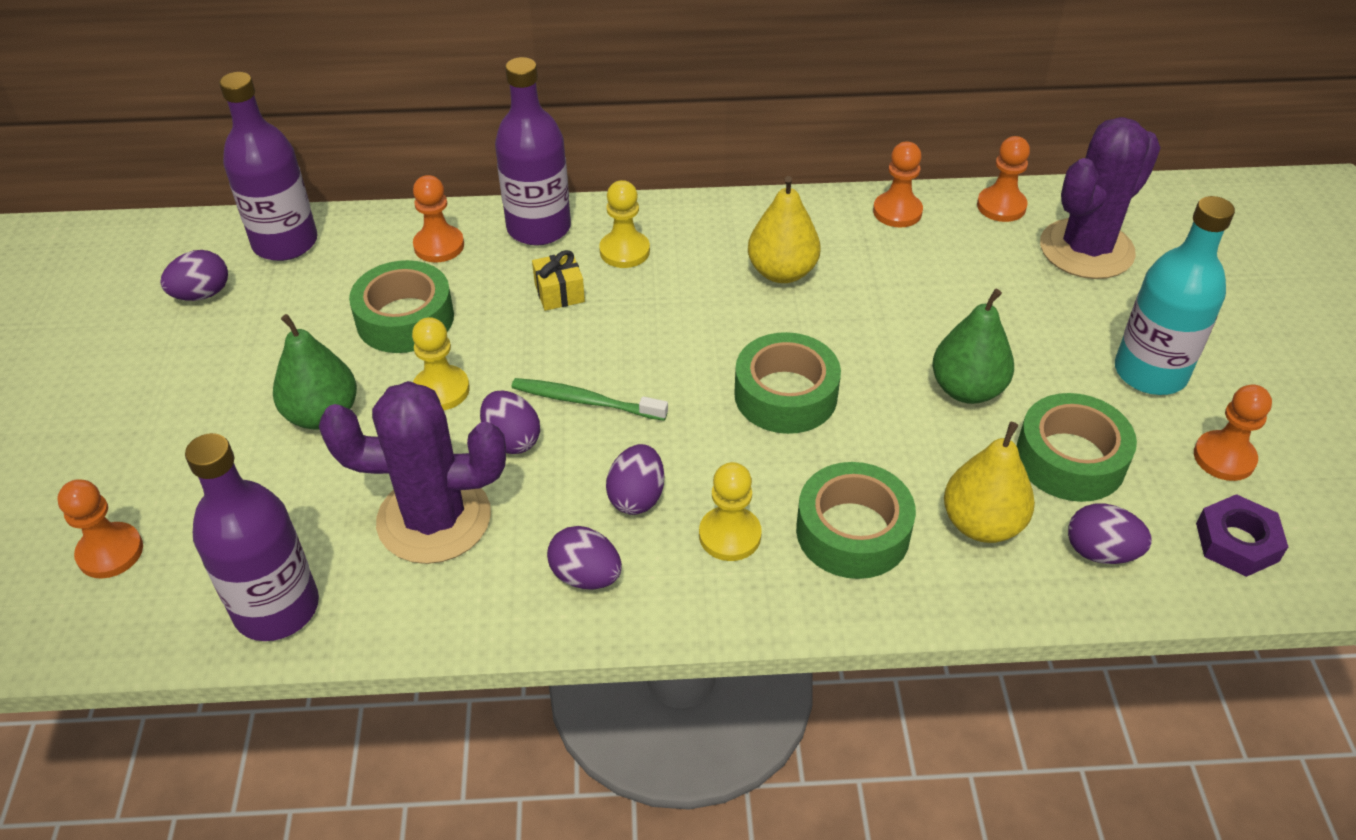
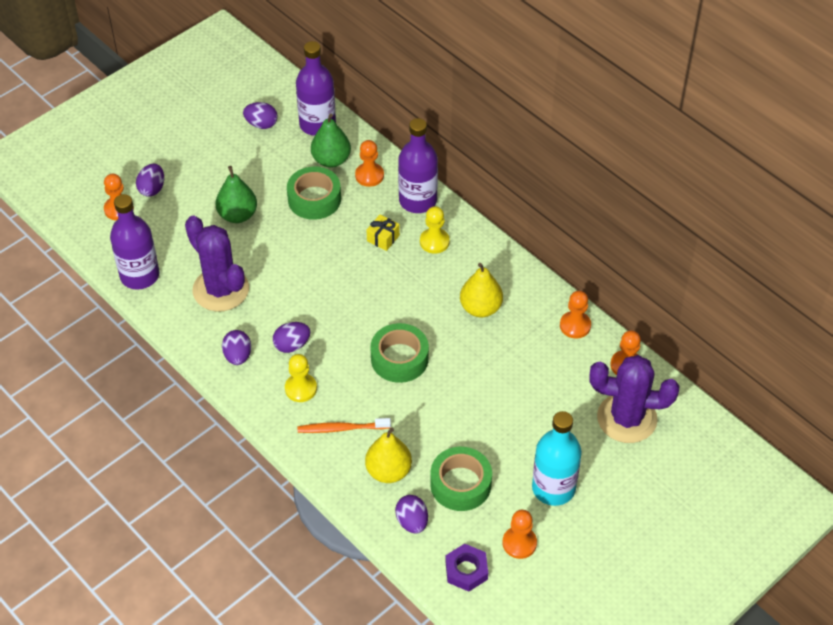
camera: 50 degrees right, 5 degrees up
(441, 390) = (287, 241): yellow pawn -> none
(512, 440) = (283, 284): purple egg -> purple egg (152, 189)
(585, 401) = (327, 293): green toothbrush -> none
(852, 531) = (341, 428): green tape -> orange toothbrush
(967, 389) = (469, 423): green pear -> green pear (331, 160)

